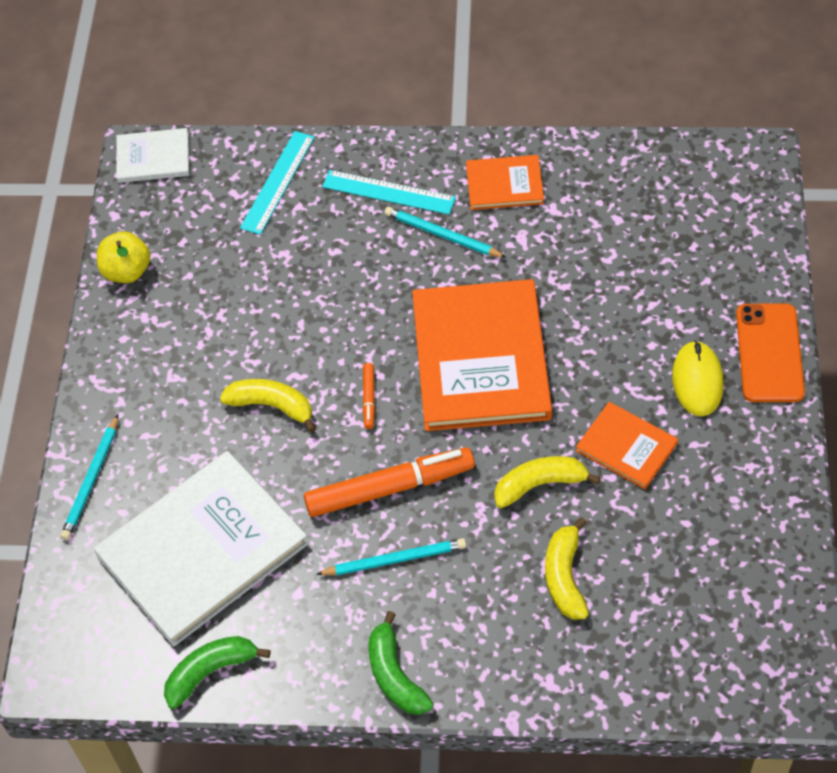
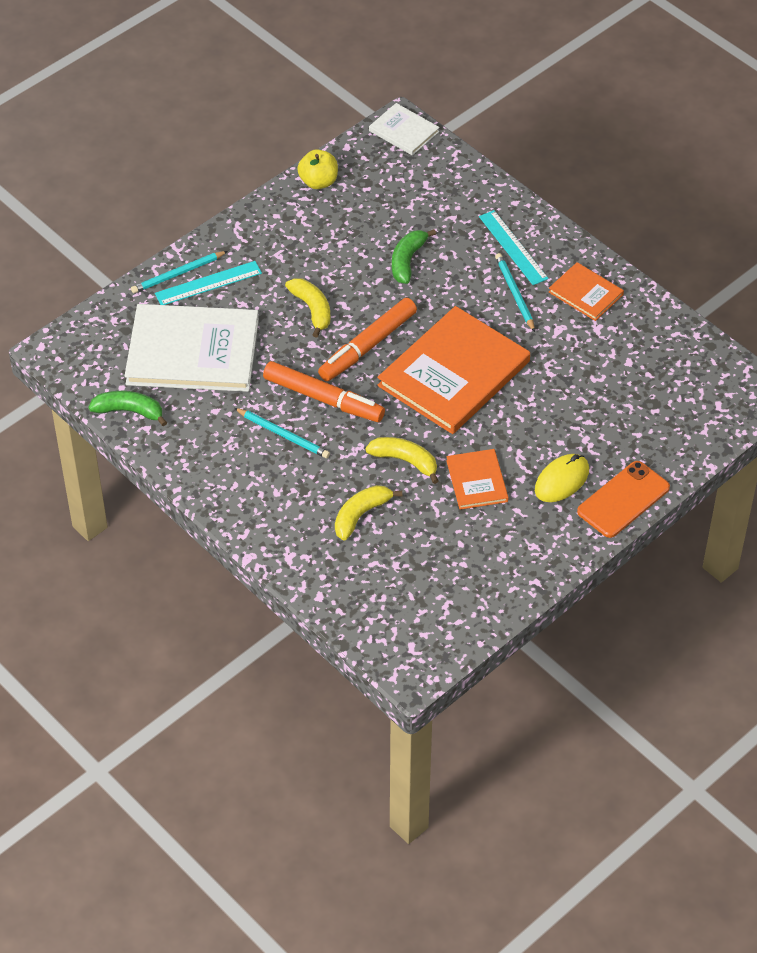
camera: 40 degrees right, 5 degrees down
(277, 182) = (457, 195): turquoise ruler -> turquoise ruler (208, 283)
(369, 398) = (367, 346): orange marker -> orange marker, size x2.28
(395, 675) = (216, 488): green banana -> green banana (407, 261)

